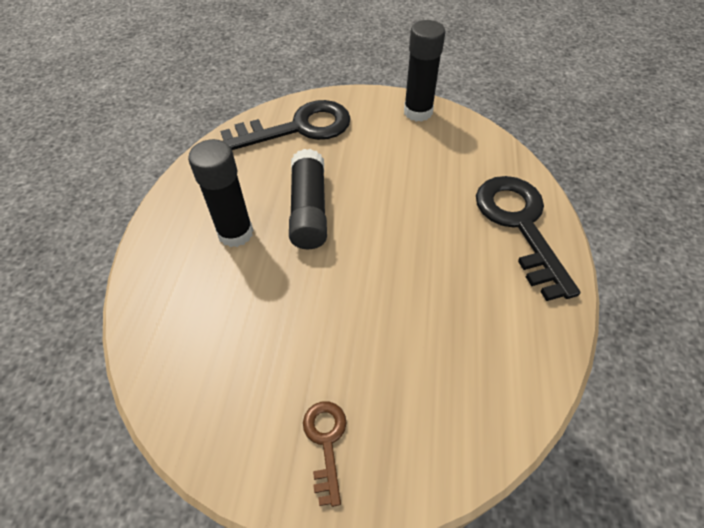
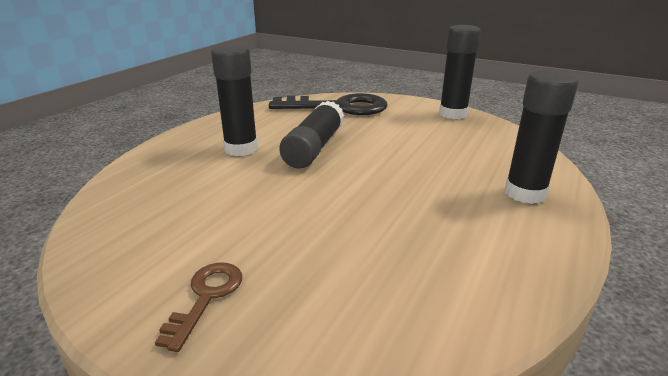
camera: 20 degrees right, 25 degrees down
(520, 225) = (525, 193): black key -> black glue stick

